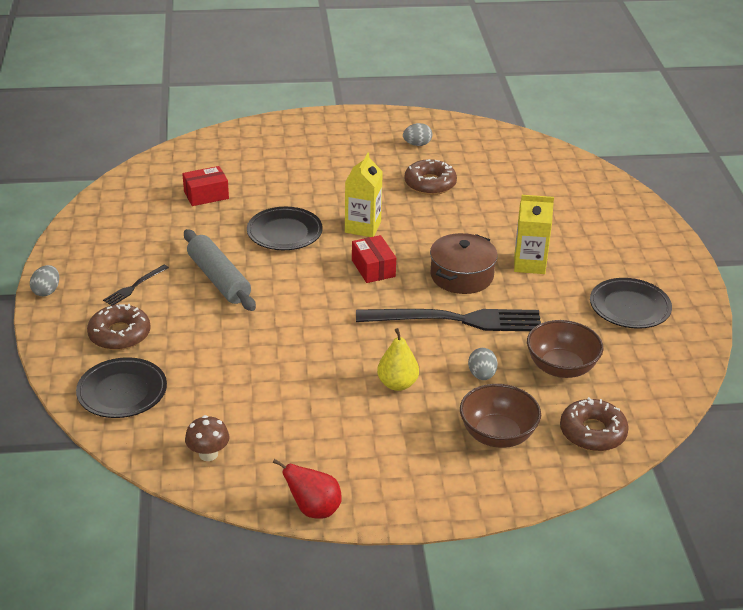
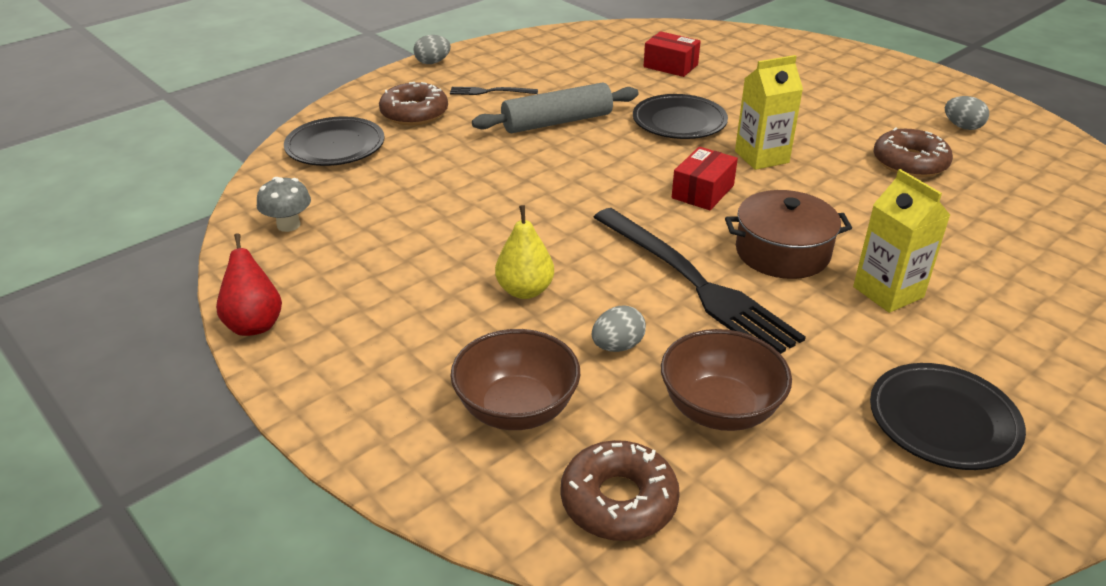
camera: 55 degrees right, 0 degrees up
(208, 454) = (288, 225): brown mushroom -> grey mushroom
(219, 279) = (557, 122): grey rolling pin -> grey rolling pin turned 45 degrees clockwise

